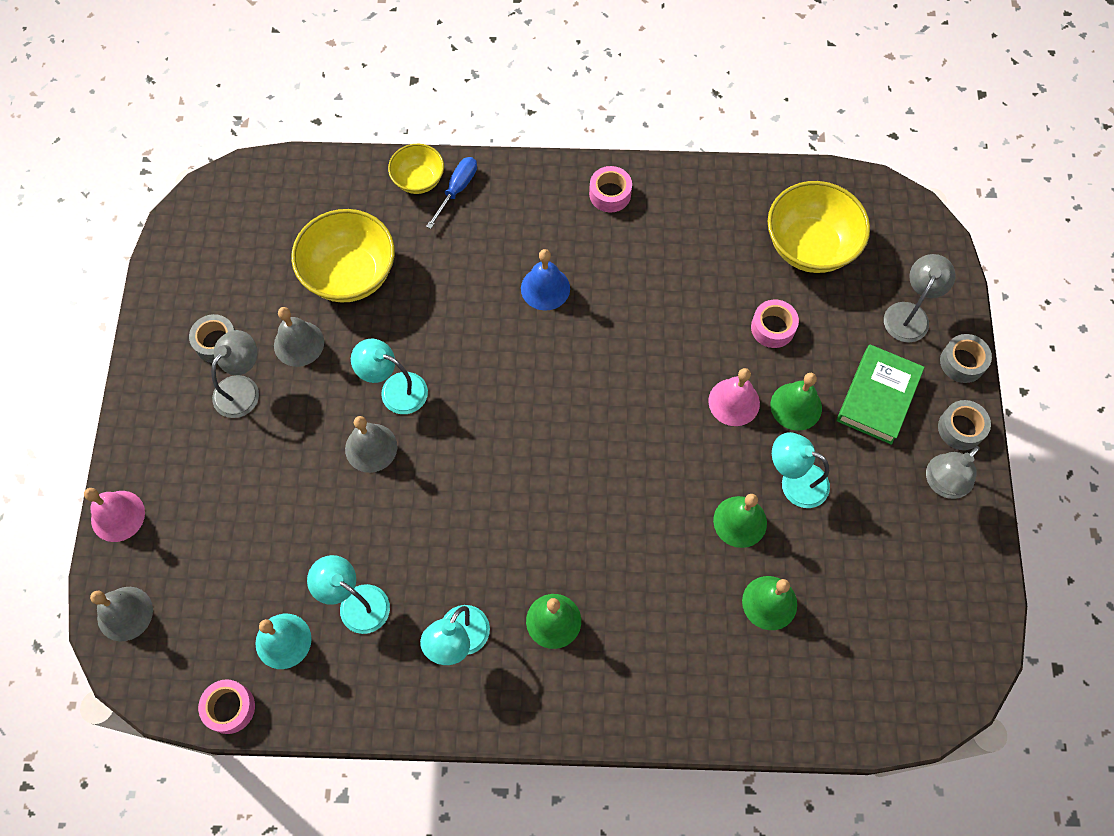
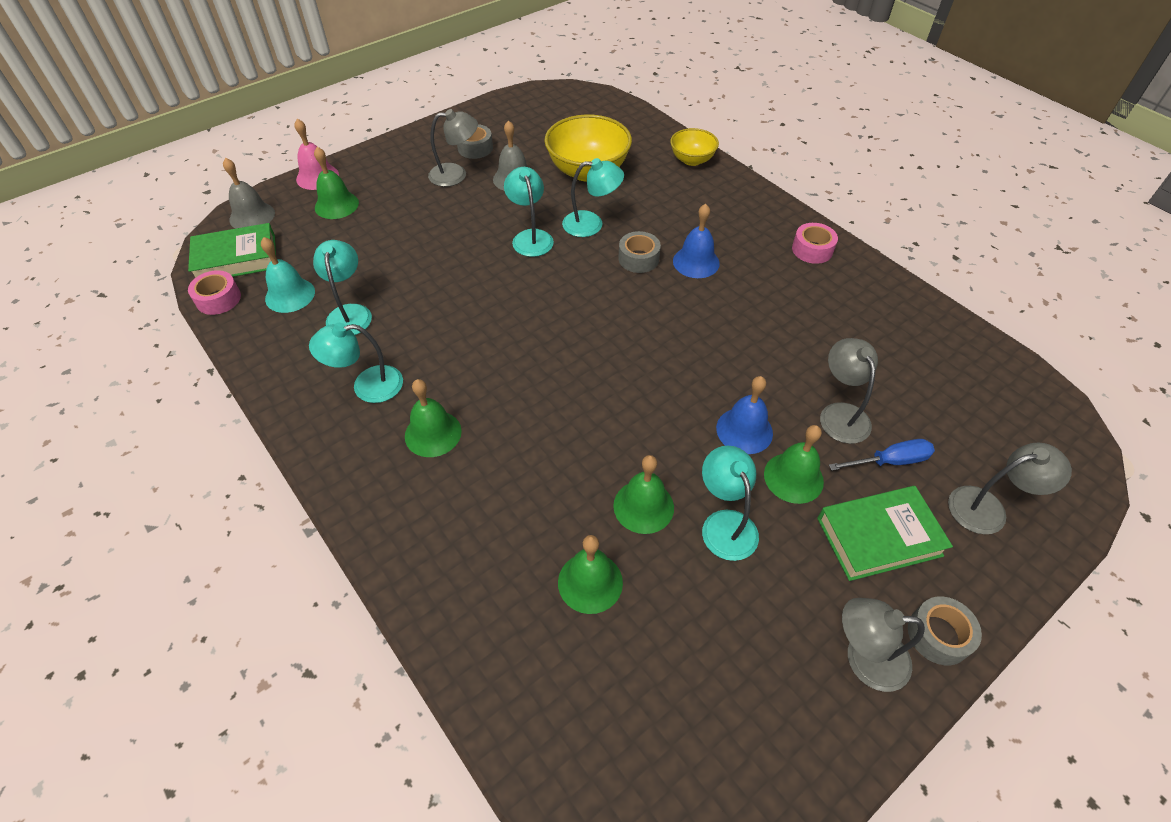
camera: 50 degrees right, 15 degrees down
(182, 662) = (236, 259): none -> green book
(184, 524) = (336, 205): none -> green bell
(371, 447) = (475, 251): grey bell -> none
(424, 328) = (591, 224): none -> turquoise lamp
(457, 189) = (709, 179): blue screwdriver -> blue screwdriver (890, 461)
(734, 402) = (744, 430): pink bell -> blue bell
(772, 328) = (840, 414): pink tape -> grey lamp
(809, 246) = (942, 391): yellow bowl -> none
(962, 362) = (1003, 587): grey tape -> grey tape (638, 259)

